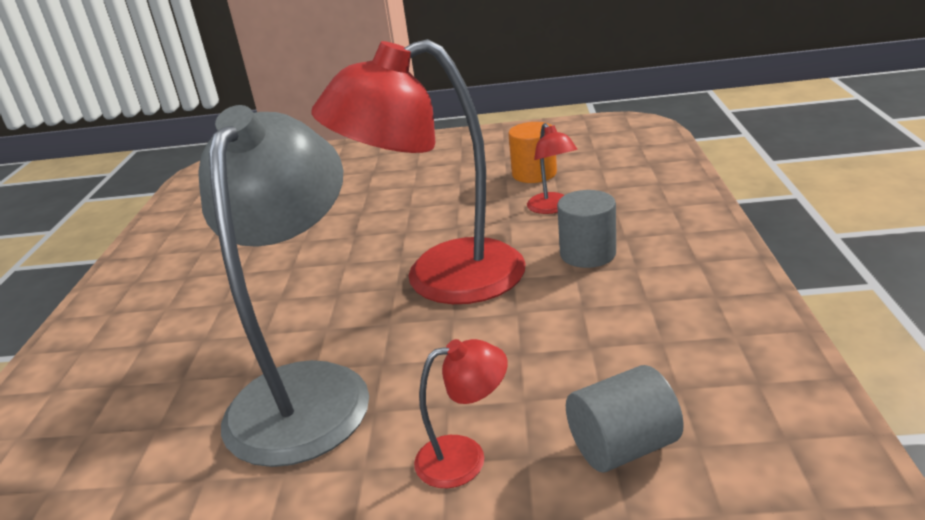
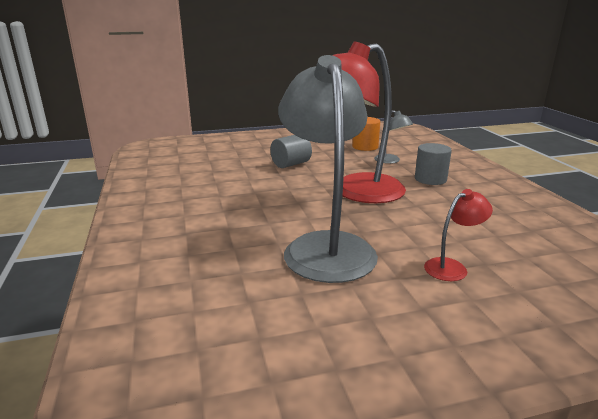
camera: 20 degrees left, 5 degrees down
(552, 208) = (391, 161): red lamp -> grey lamp
(623, 447) = (530, 255): grey cylinder -> grey cylinder (291, 164)

